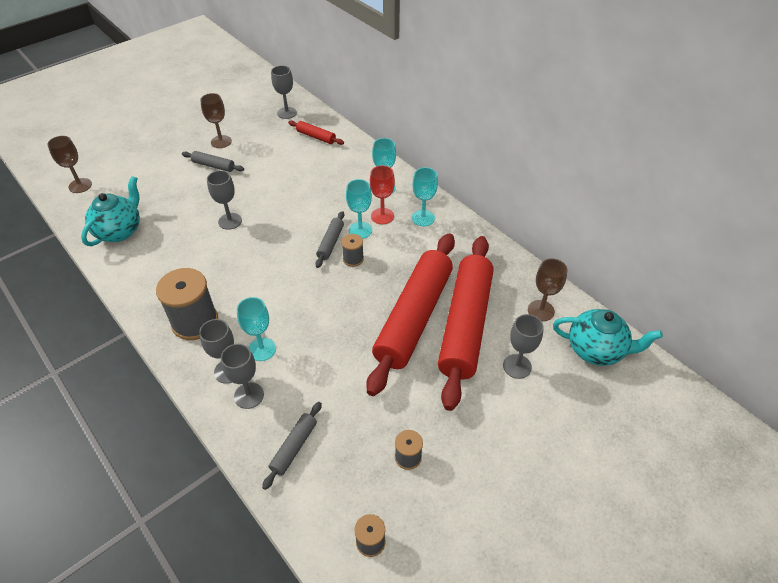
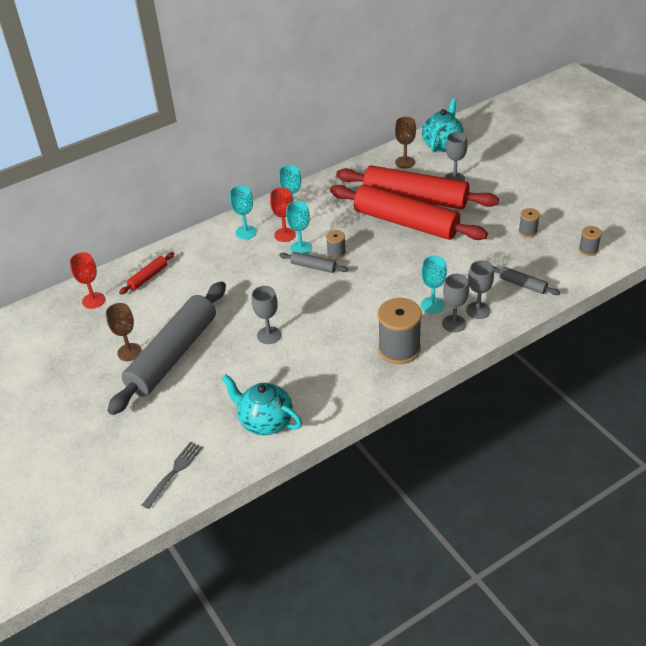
camera: 80 degrees left, 5 degrees down
(80, 185) = (174, 472): brown goblet -> grey fork
(213, 166) = (173, 355): grey rolling pin -> grey rolling pin, size x2.42
(287, 113) = (93, 300): grey goblet -> red goblet

